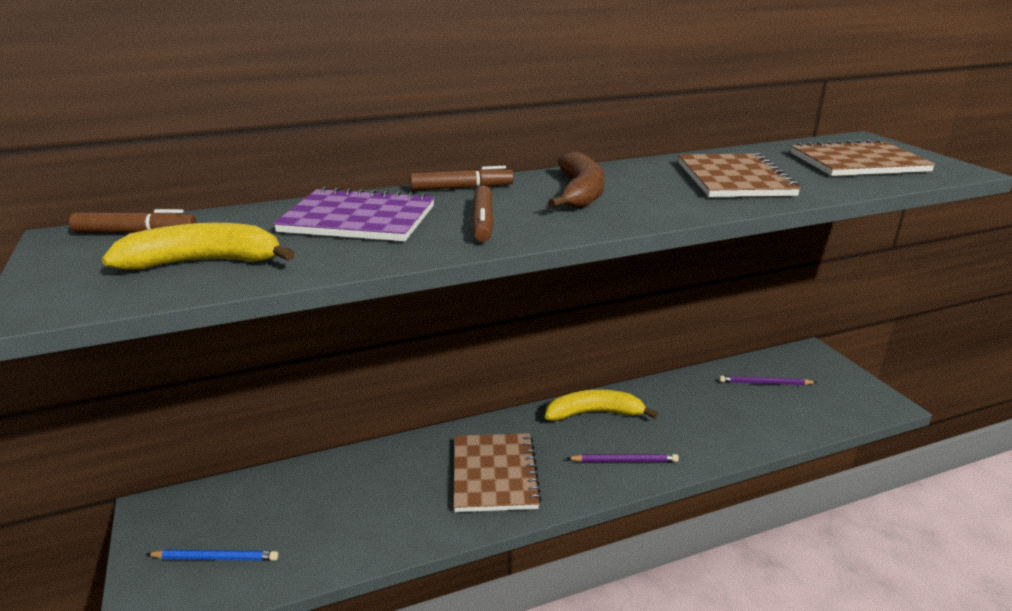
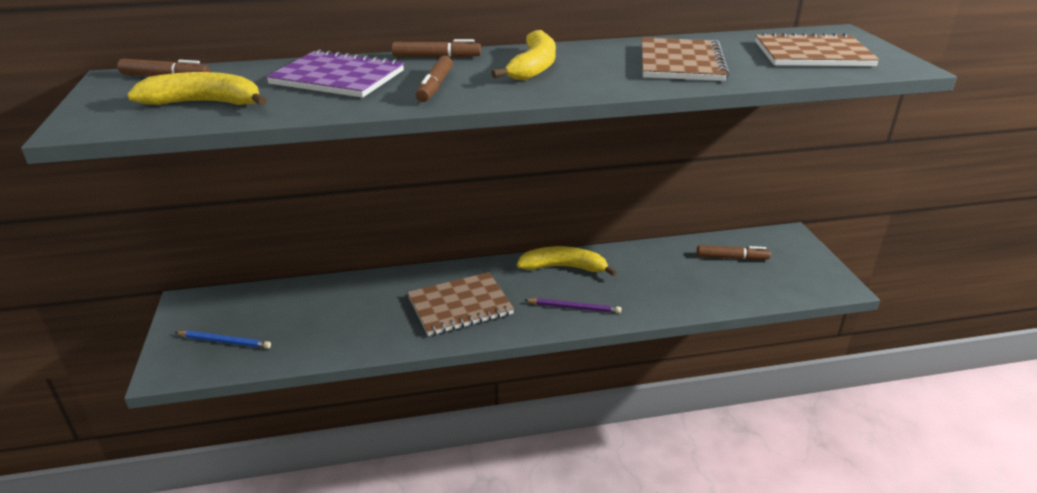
camera: 10 degrees right, 5 degrees up
(494, 474) = (460, 306): brown notebook -> brown notebook turned 60 degrees clockwise
(580, 193) = (533, 67): brown banana -> yellow banana
(765, 383) = (731, 258): purple pencil -> brown marker

